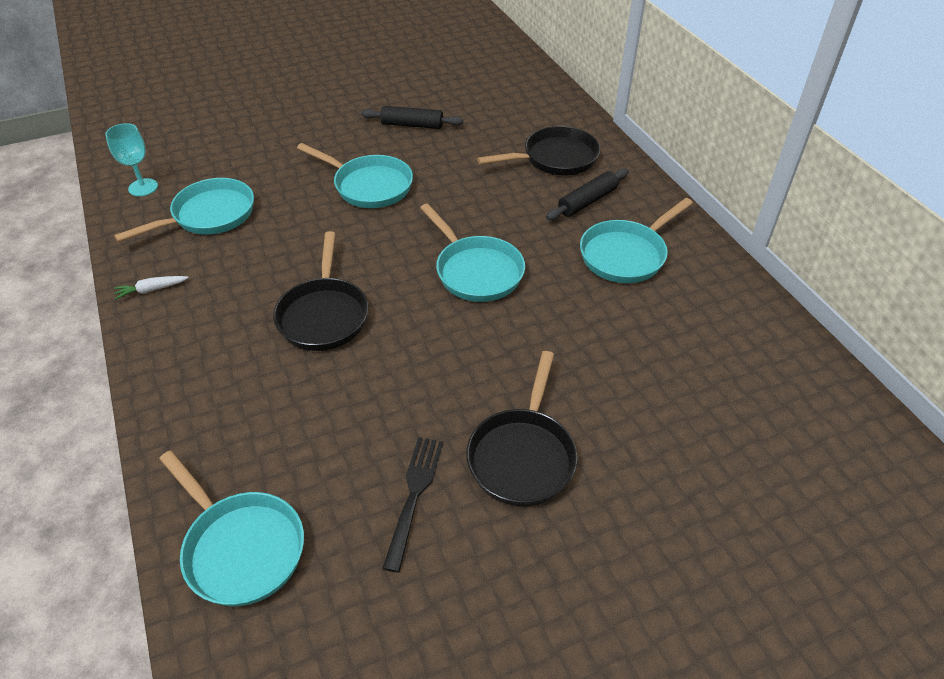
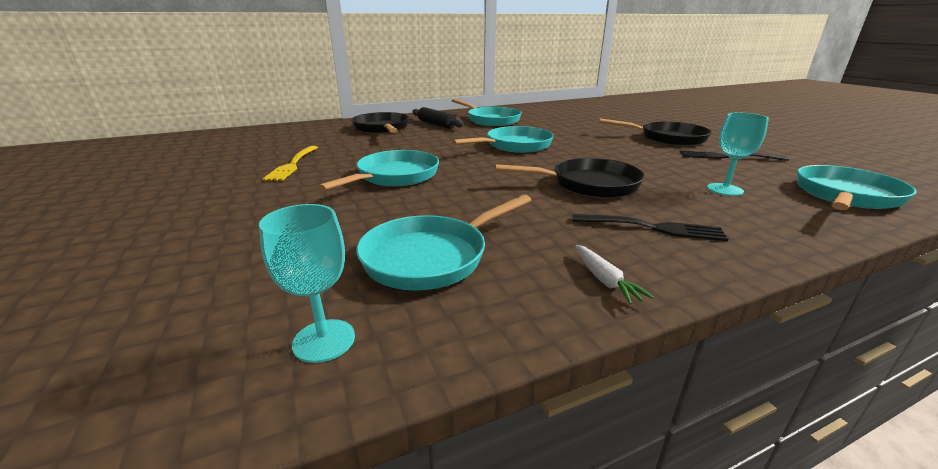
camera: 90 degrees left, 20 degrees down
(209, 215) = (431, 257): turquoise pan -> turquoise pan turned 90 degrees counterclockwise
(215, 335) = (651, 228): none -> black fork
(287, 429) = (725, 189): none -> turquoise goblet
(412, 125) = (293, 164): black rolling pin -> yellow fork

